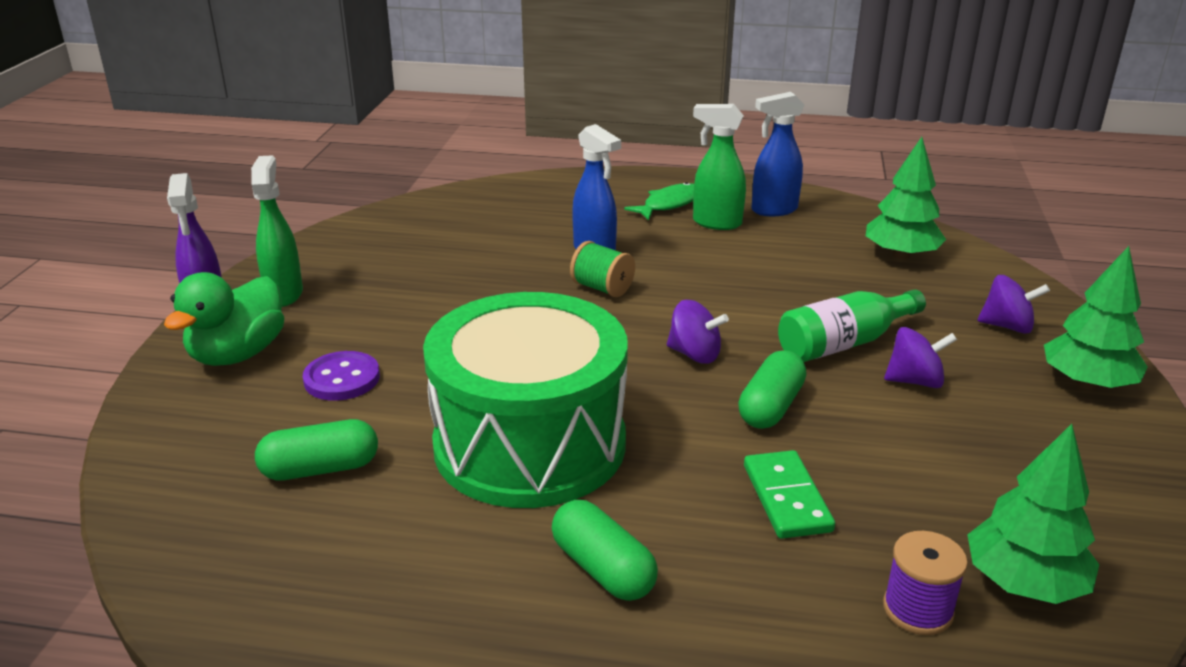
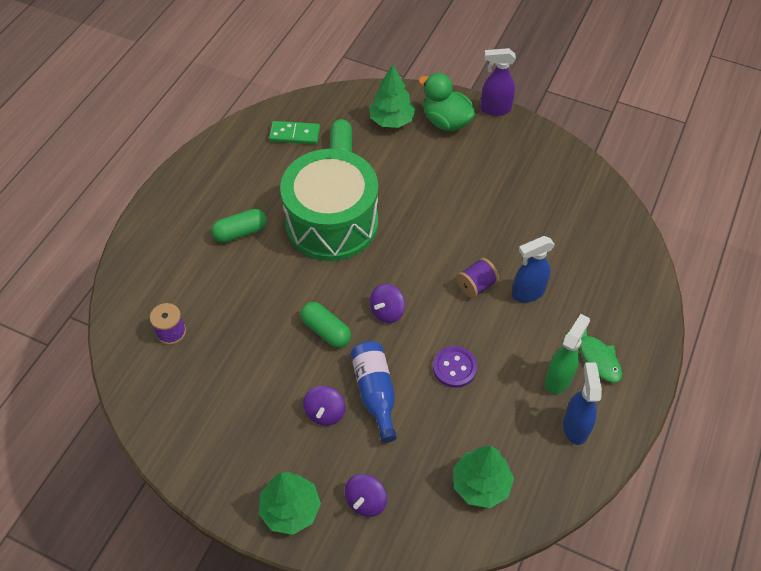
camera: 105 degrees right, 25 degrees up
(284, 294) = (505, 139): green spray bottle -> none
(342, 379) = (411, 159): purple button -> purple button (454, 368)
(602, 288) = (476, 285): green spool -> purple spool
(786, 498) = (255, 311): green domino -> green domino (295, 134)
(844, 343) = (375, 393): green bottle -> blue bottle
(1024, 583) = (166, 380): green tree -> green tree (392, 120)

